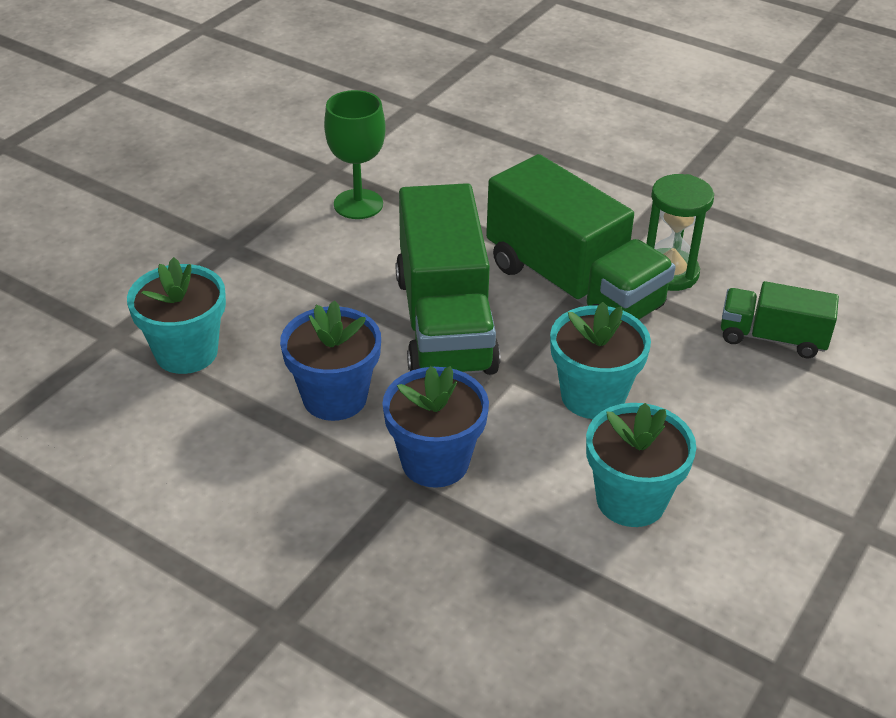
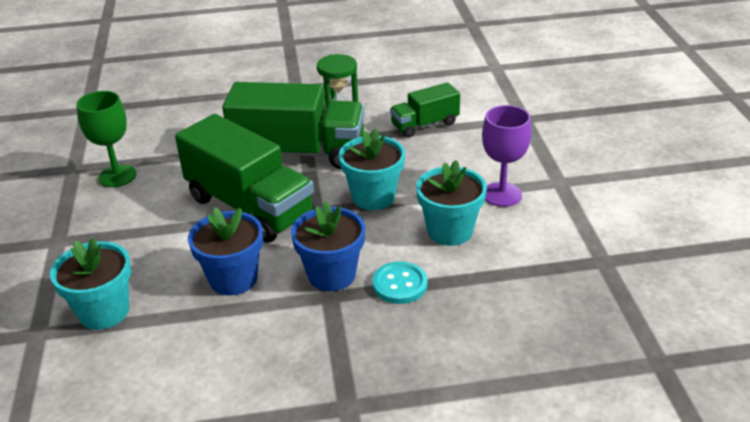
camera: 40 degrees left, 5 degrees down
(493, 526) = (399, 284): none -> turquoise button
(757, 496) = (502, 194): none -> purple goblet

